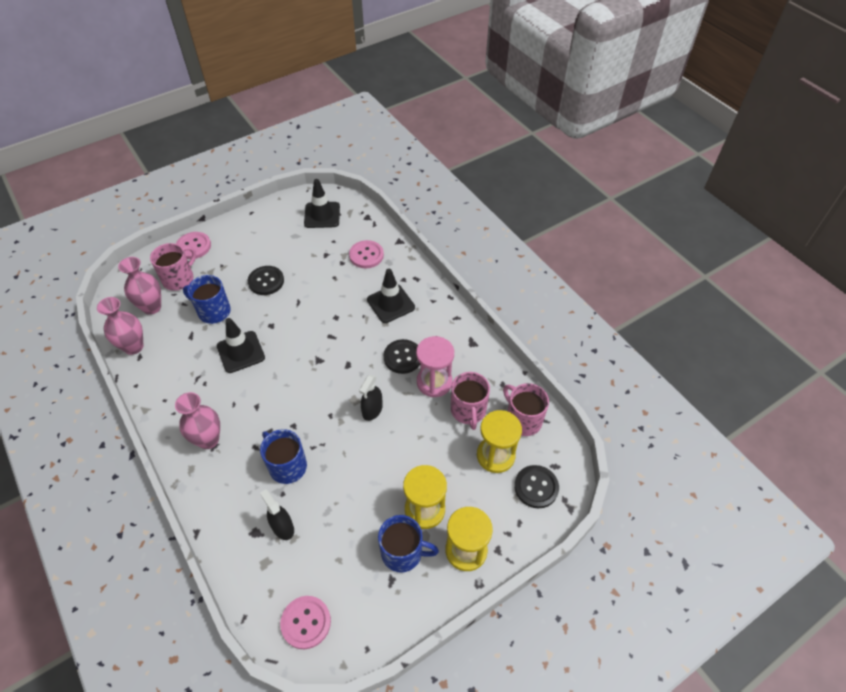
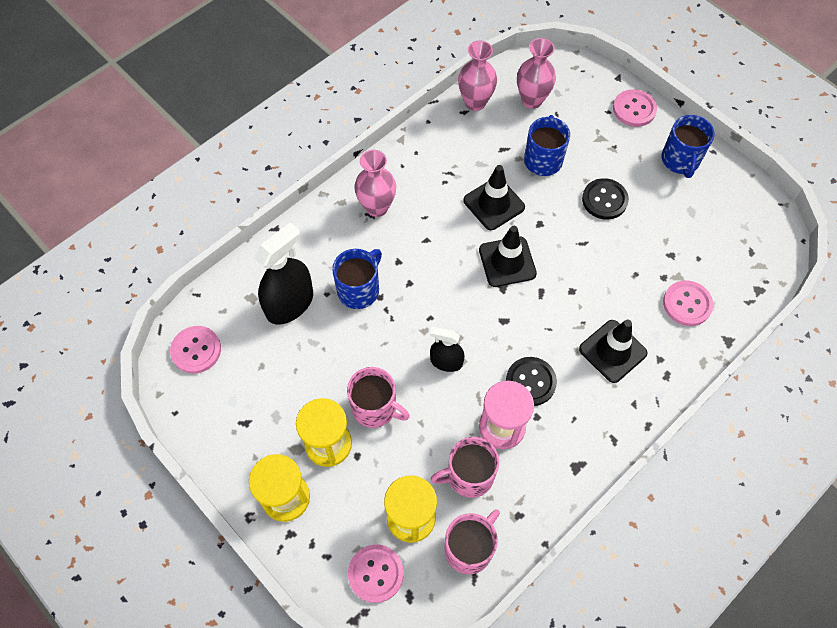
camera: 80 degrees right, 10 degrees up
(179, 279) = (580, 111): pink mug -> pink mug (375, 408)
(283, 527) = (290, 304): black spray bottle -> black spray bottle, size x1.73
(322, 215) = (740, 233): black traffic cone -> black traffic cone (507, 262)
(403, 552) = (276, 429): blue mug -> blue mug (680, 160)
(536, 487) = (376, 573): black button -> pink button

